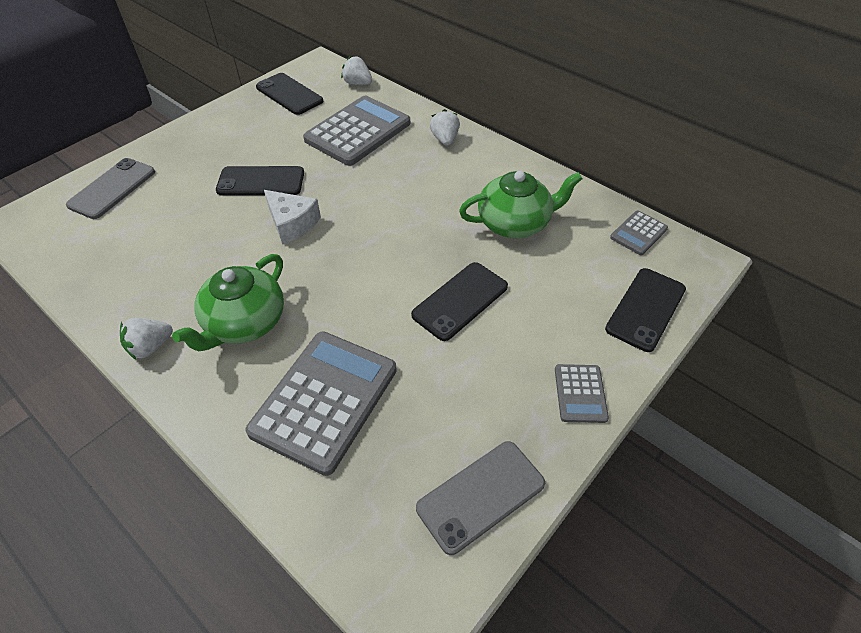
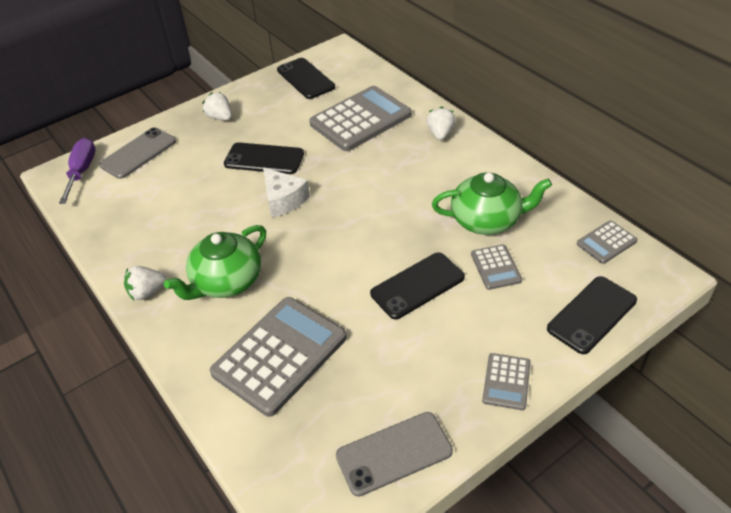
camera: 15 degrees right, 5 degrees down
(46, 215) = (82, 171): none -> purple screwdriver
(357, 83) = (370, 73): white strawberry -> white strawberry (220, 117)
(536, 271) = (495, 267): none -> grey calculator

